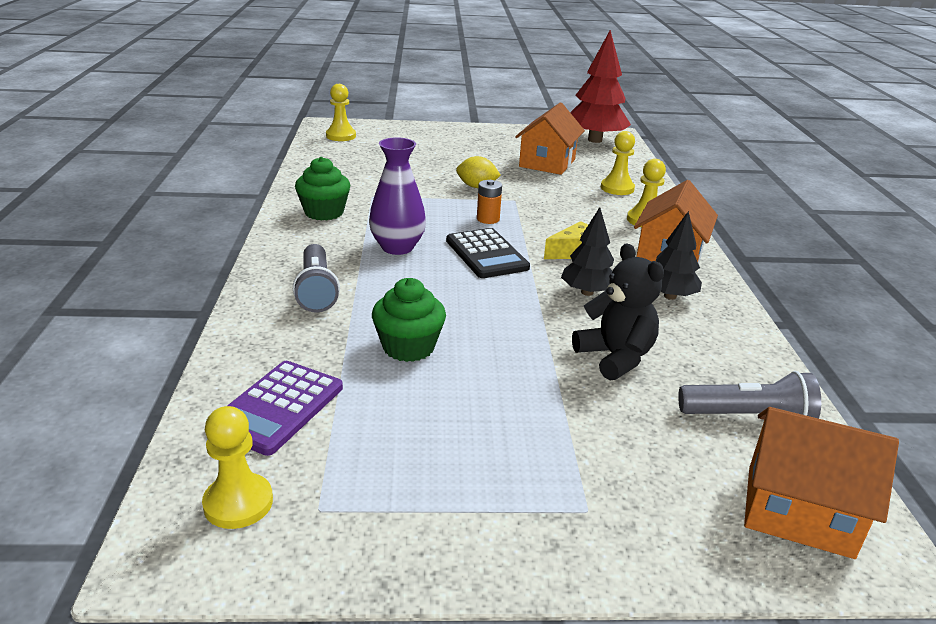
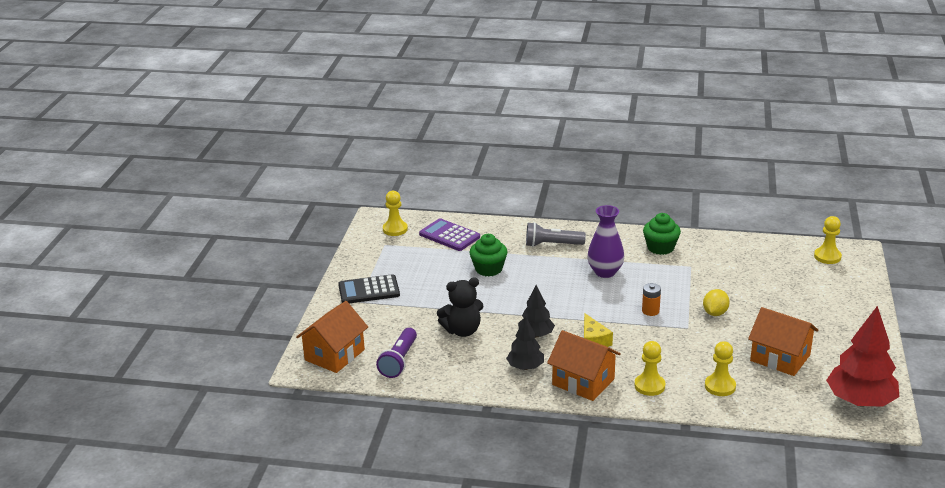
camera: 105 degrees right, 0 degrees up
(486, 254) = (592, 304): black calculator -> black calculator (369, 290)
(748, 416) = (399, 361): grey flashlight -> purple flashlight

